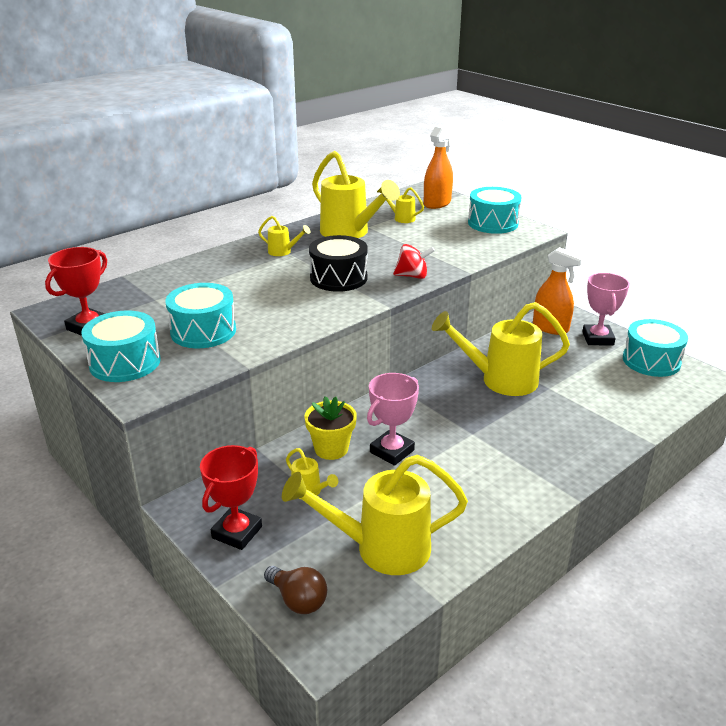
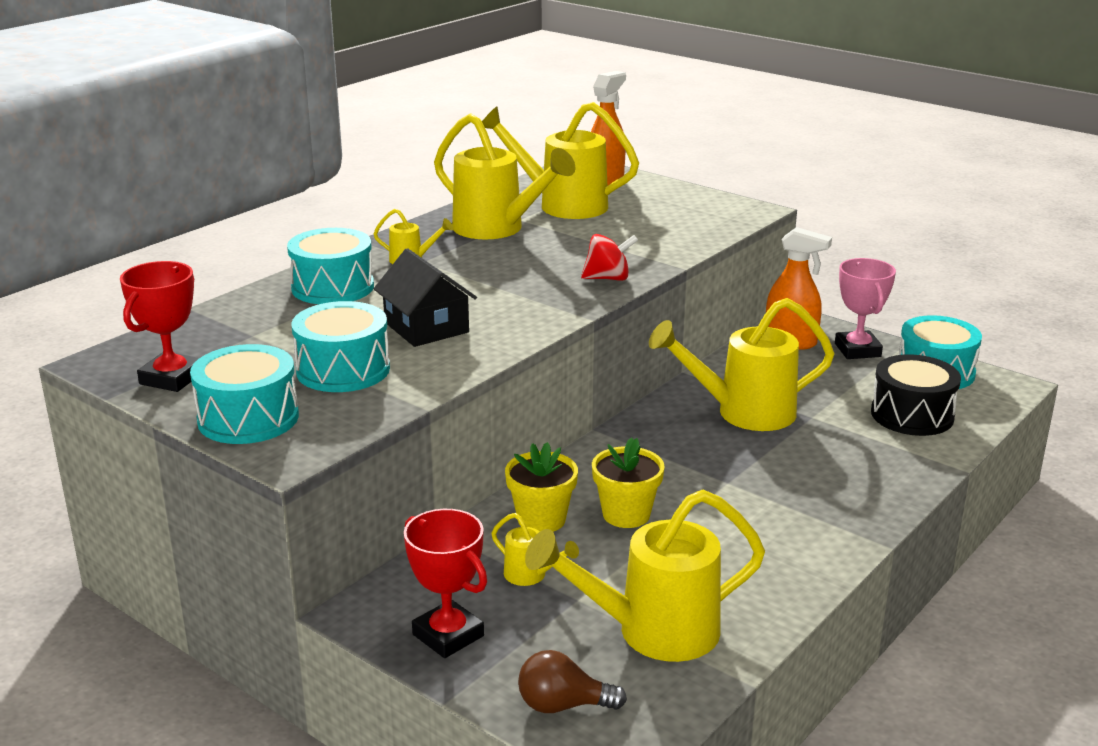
camera: 10 degrees left, 5 degrees down
(237, 532) = (448, 635): red trophy -> red trophy turned 60 degrees counterclockwise
(272, 303) = (426, 327): none -> black house
(298, 600) = (563, 705): brown light bulb -> brown light bulb turned 150 degrees clockwise
(338, 278) = (506, 288): black drum -> black drum (912, 415)
(392, 451) = (626, 514): pink trophy -> yellow flower pot
(401, 218) = (562, 205): yellow watering can -> yellow watering can, size x2.22
(493, 223) = (692, 204): turquoise drum -> turquoise drum (333, 287)

